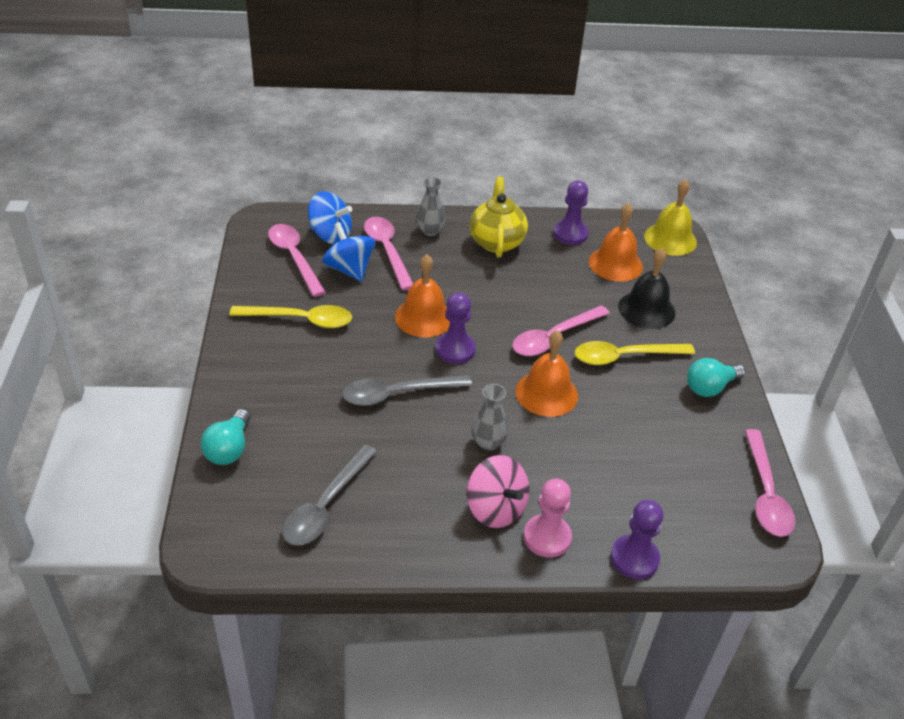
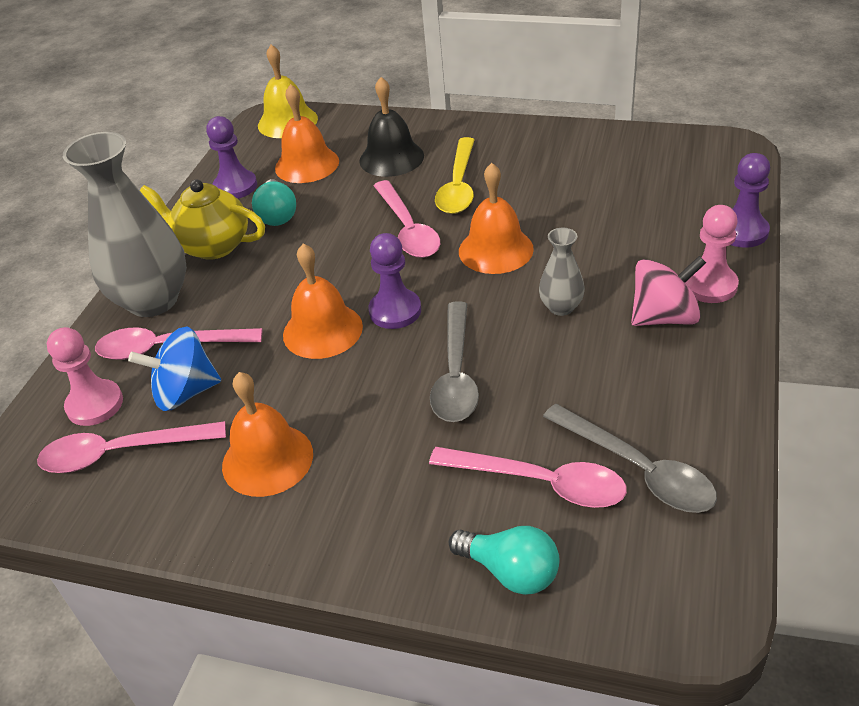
camera: 65 degrees left, 0 degrees up
(300, 320) = (267, 459): yellow spoon -> orange bell
(330, 235) = (95, 404): blue spinning top -> pink pawn
(430, 231) = (153, 300): grey vase -> grey vase, size x2.12
(710, 387) = (522, 142): turquoise light bulb -> turquoise light bulb (277, 215)
(765, 493) = (668, 140): pink spoon -> pink spoon (540, 483)

